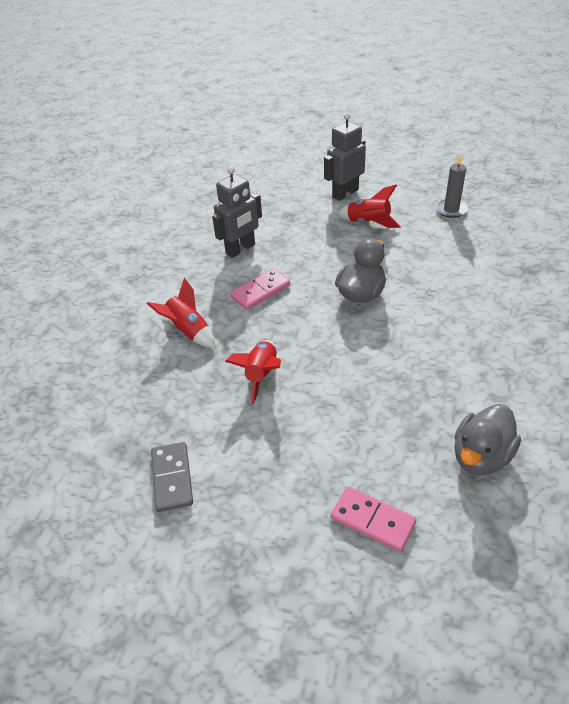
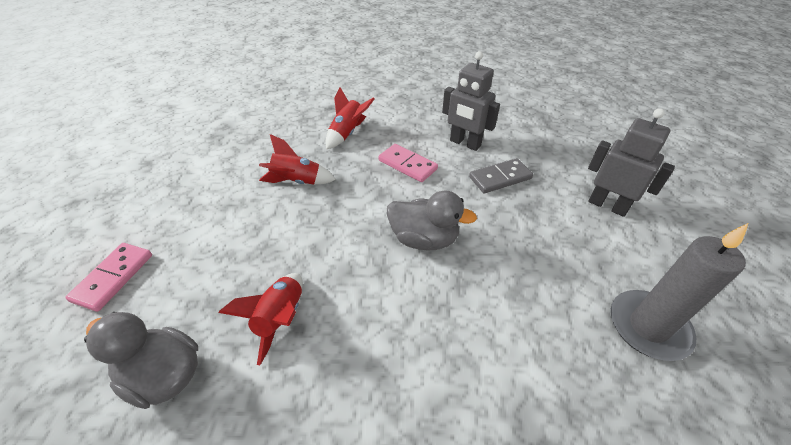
camera: 75 degrees right, 0 degrees up
(172, 478) = (194, 154): grey domino -> grey domino (500, 178)
(368, 223) = (560, 233): red rocket -> red rocket (281, 319)
(451, 209) = (648, 327): grey candle -> grey candle, size x1.55

